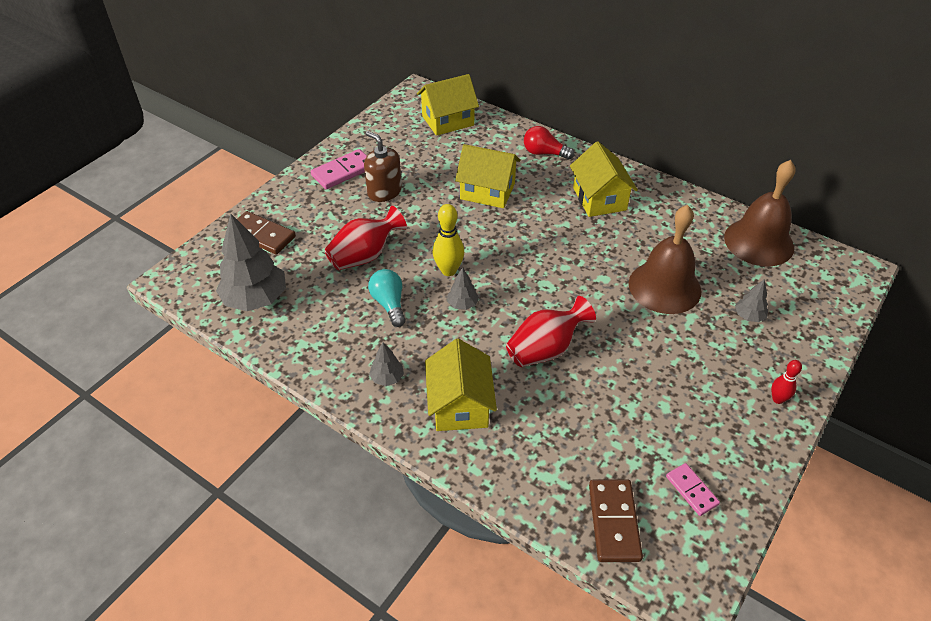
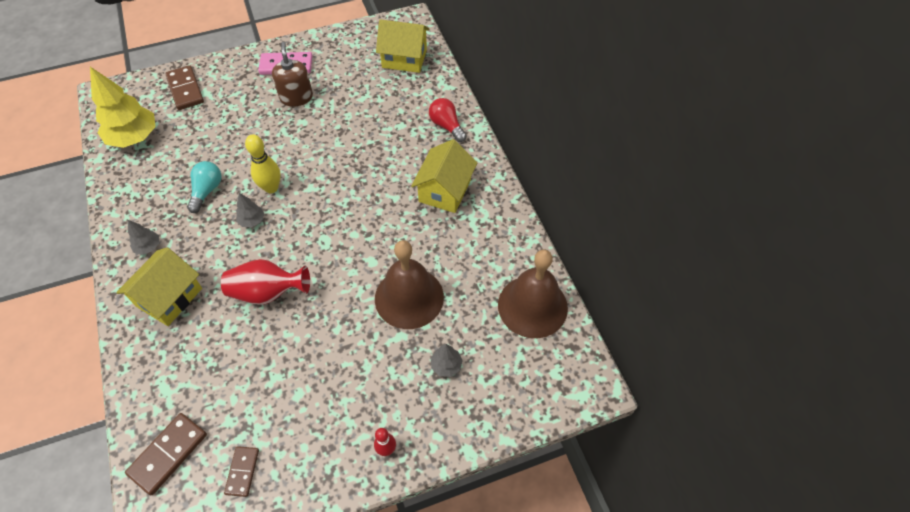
camera: 35 degrees right, 10 degrees up
(255, 299) = (134, 137): grey tree -> yellow tree
(365, 256) = (230, 143): red vase -> none
(487, 191) = (367, 137): yellow house -> none
(692, 490) = (242, 471): pink domino -> brown domino

